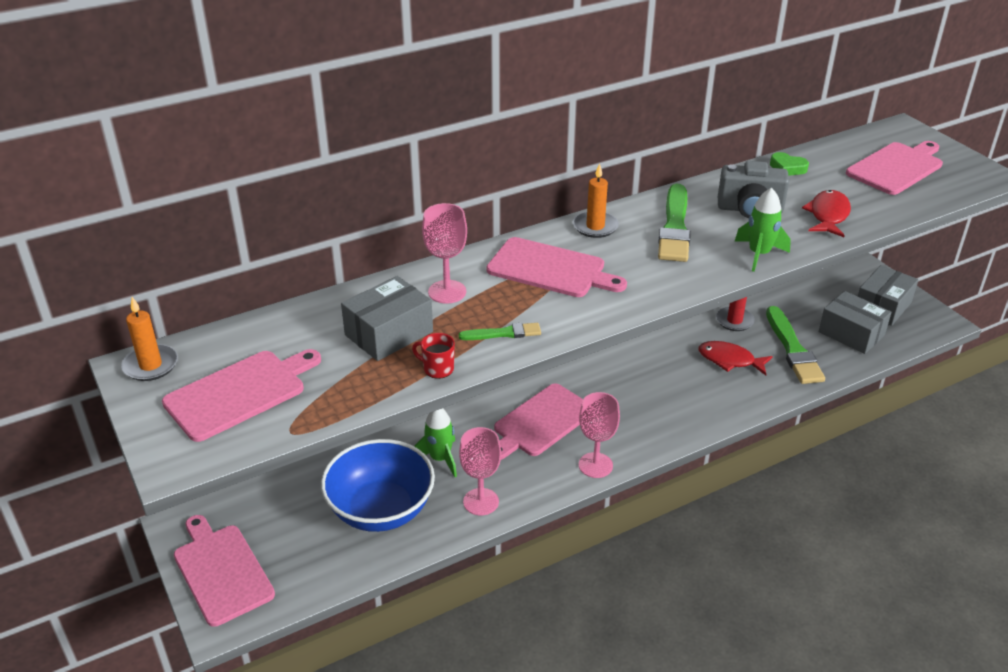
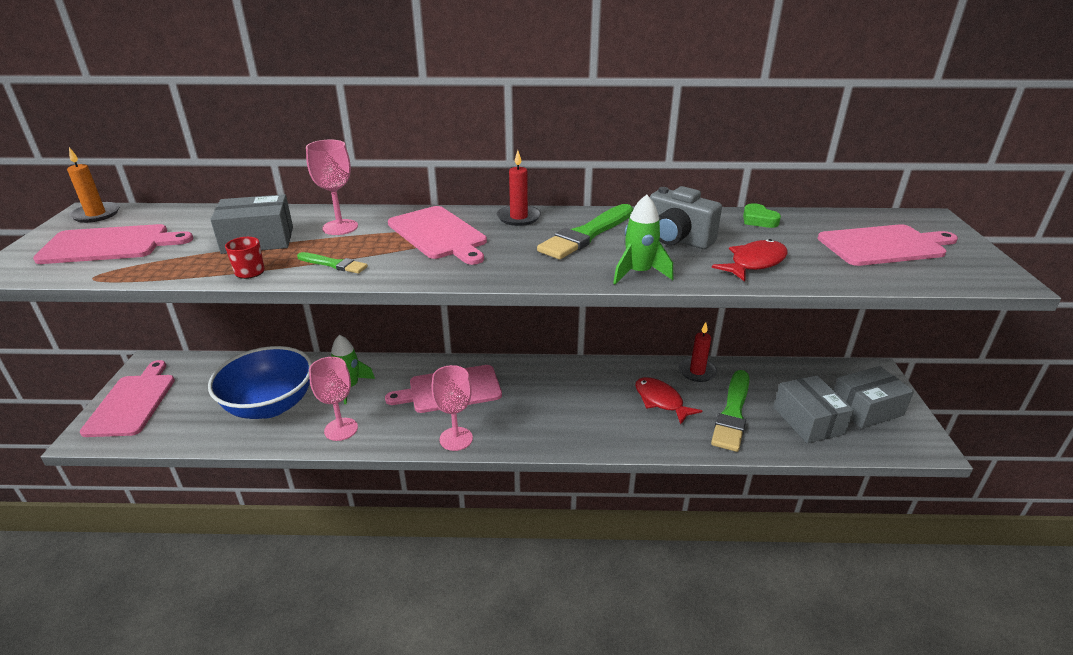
camera: 30 degrees right, 5 degrees down
(595, 227) = (518, 217): orange candle -> red candle

